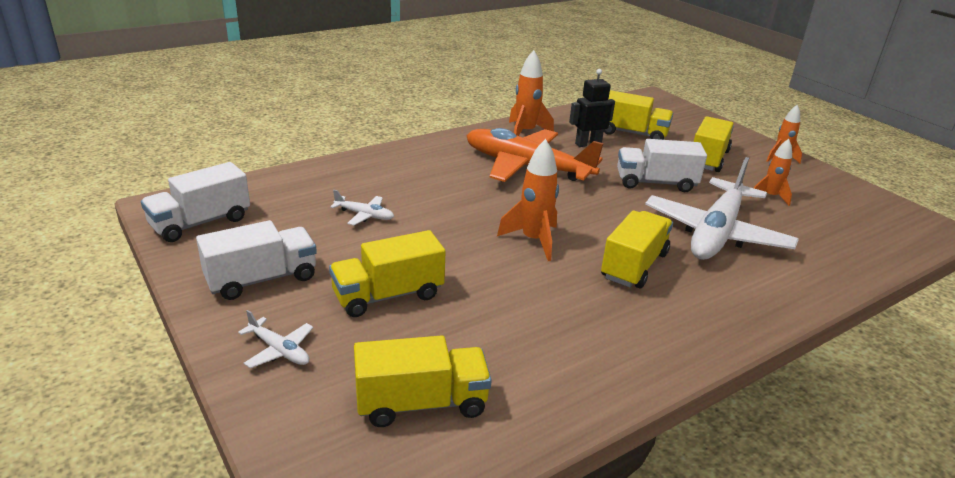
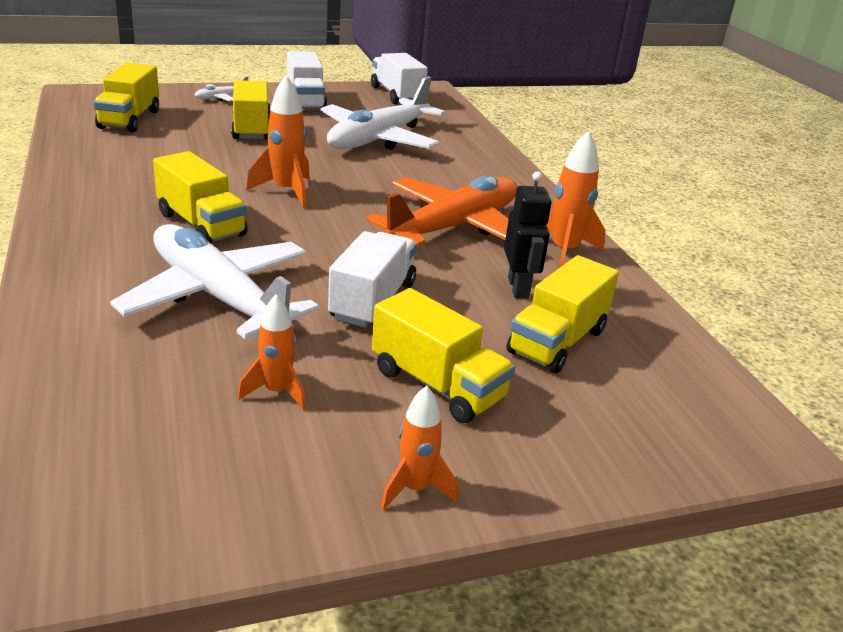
camera: 105 degrees right, 0 degrees up
(364, 215) = (379, 139): white plane -> white plane, size x2.47

